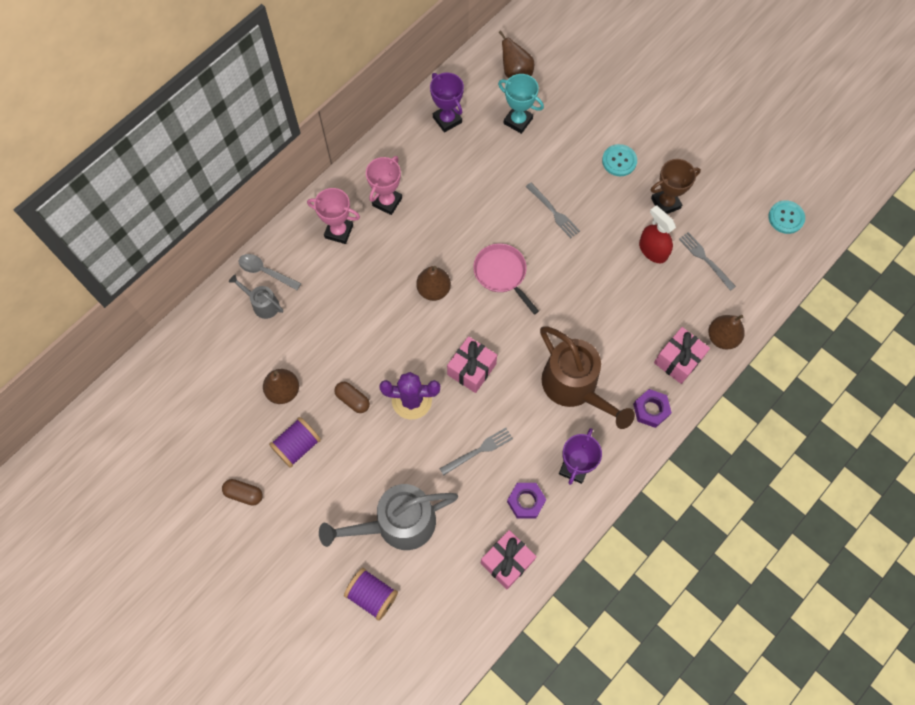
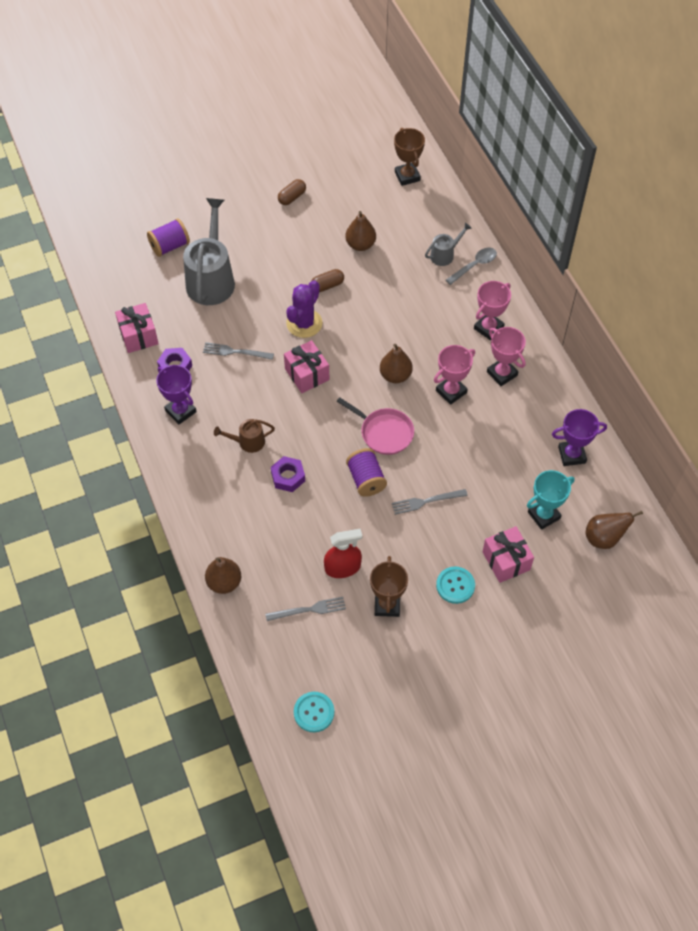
camera: 115 degrees right, 10 degrees down
(165, 385) = (407, 176): none -> brown trophy
(297, 446) = (310, 239): purple spool -> purple spool (366, 479)
(428, 236) = (451, 391): none -> pink trophy
(478, 450) = (235, 352): grey fork -> grey fork turned 105 degrees clockwise
(502, 273) = (384, 432): pink pan -> pink pan turned 45 degrees clockwise
(574, 387) = (248, 442): brown watering can -> brown watering can, size x0.49
(651, 410) = (193, 490): purple nut -> purple nut (288, 477)
(678, 360) = (224, 534): pink gift -> pink gift (506, 561)

